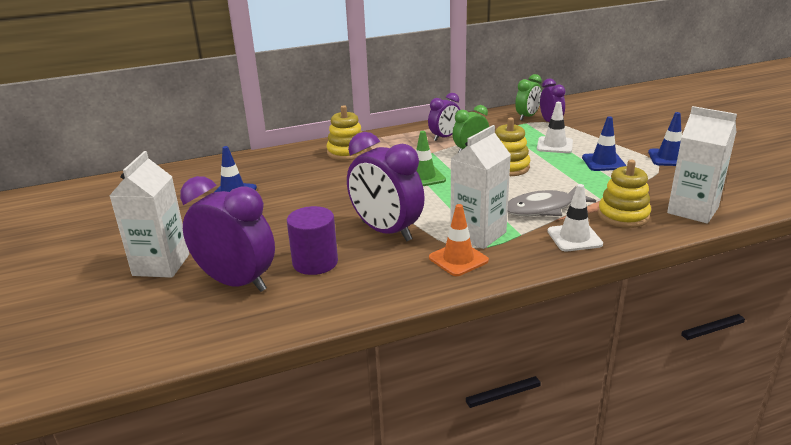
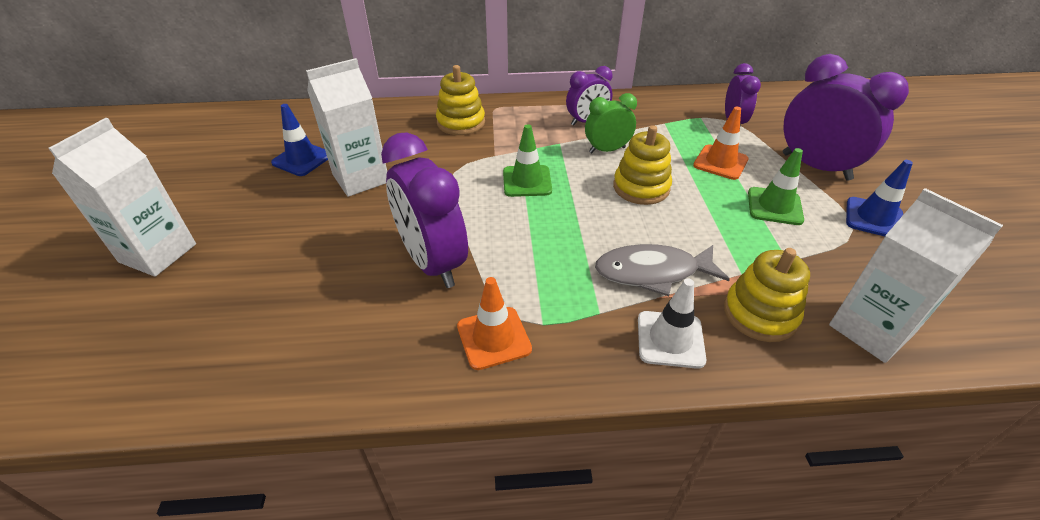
camera: 15 degrees right, 15 degrees up
(237, 282) = (215, 304): purple clock -> purple clock (815, 166)
(315, 262) = (320, 295): purple cylinder -> none
(478, 234) = (543, 298): white carton -> white carton (360, 178)
(527, 117) = (707, 108): green clock -> none
(554, 145) = (720, 162): white traffic cone -> orange traffic cone
(603, 162) = (774, 206): blue traffic cone -> green traffic cone

